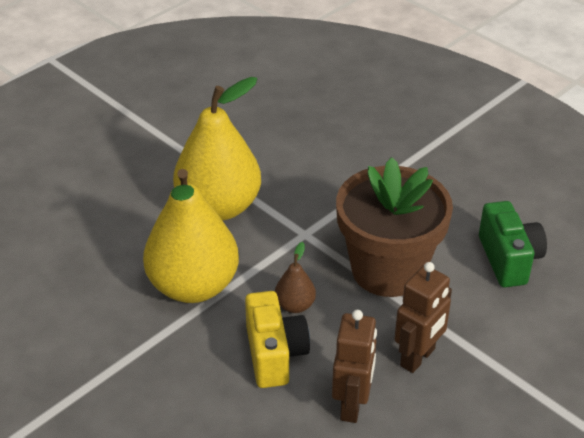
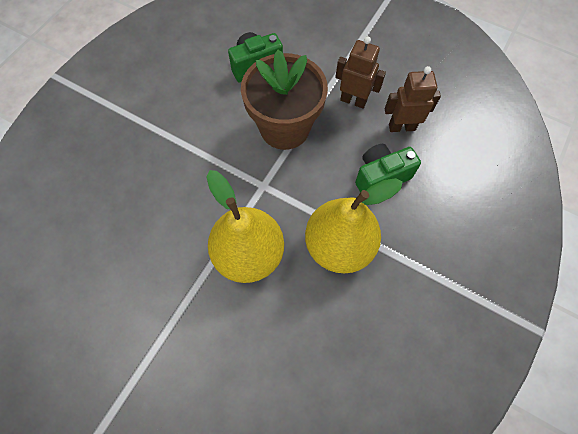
camera: 105 degrees left, 25 degrees up
(274, 354) = (380, 177): yellow camera -> green camera
(295, 305) = (334, 175): brown pear -> none

